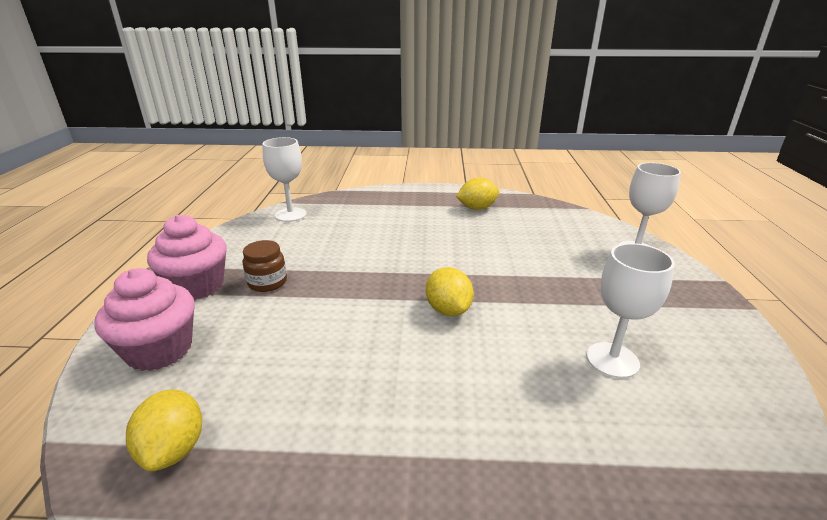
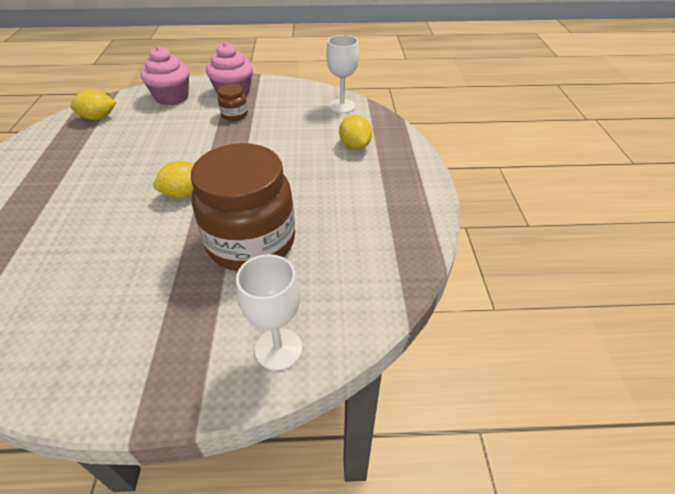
camera: 85 degrees right, 15 degrees up
(477, 208) = (381, 212): yellow lemon -> yellow lemon (355, 146)
(525, 263) = (251, 242): none -> brown jar
(612, 360) = (94, 280): white goblet -> none

